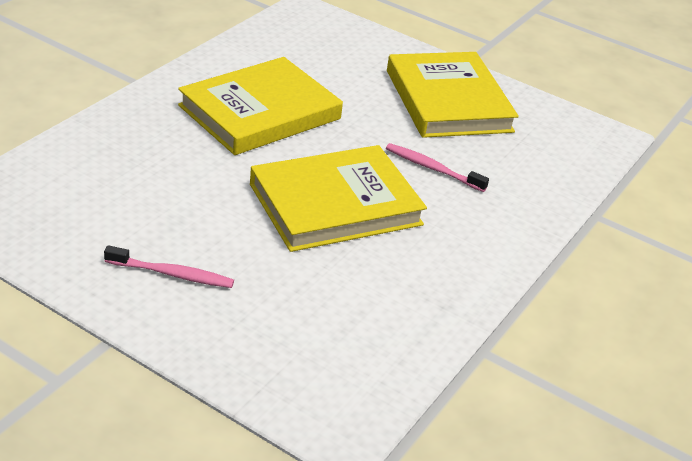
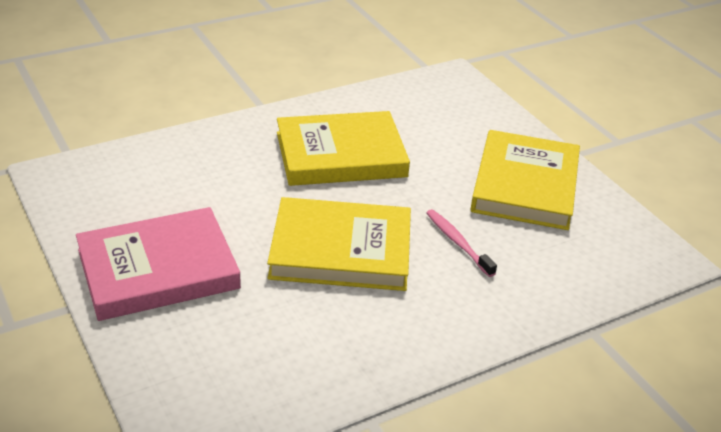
camera: 30 degrees right, 0 degrees up
(172, 274) = (158, 269): pink toothbrush -> pink book

